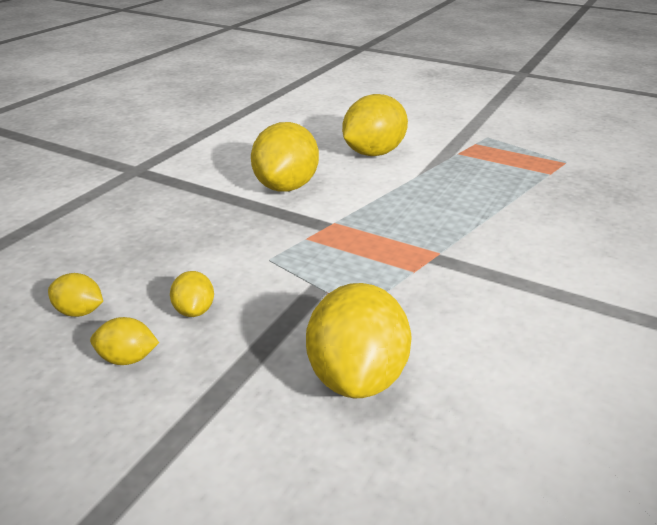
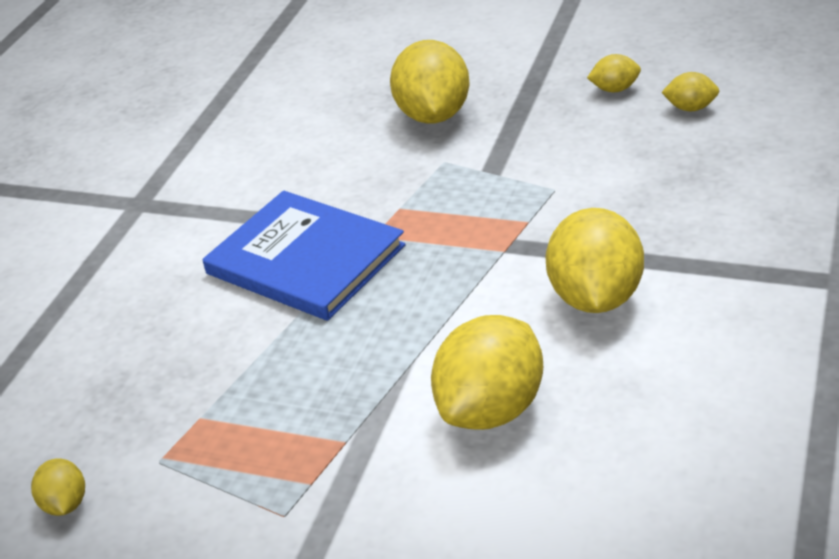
camera: 175 degrees right, 5 degrees up
(194, 310) = (592, 129): yellow lemon -> yellow lemon (65, 504)
(498, 246) = (305, 260): none -> blue book

